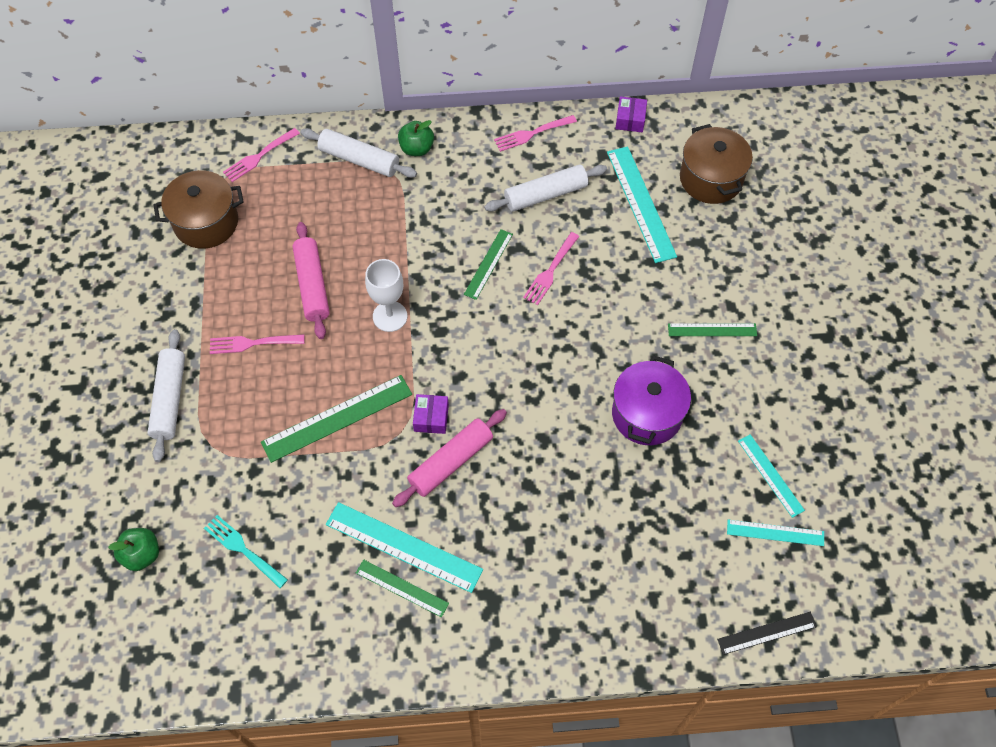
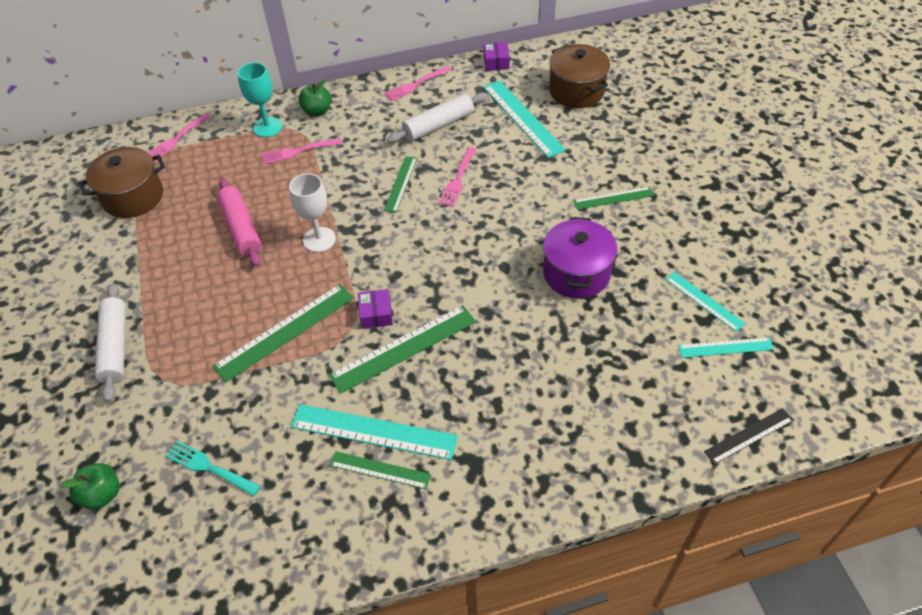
camera: 10 degrees left, 10 degrees down
(252, 343) = (191, 284): pink fork -> pink fork (298, 151)
(359, 160) = (267, 127): white rolling pin -> turquoise goblet
(451, 462) = (403, 348): pink rolling pin -> green ruler

